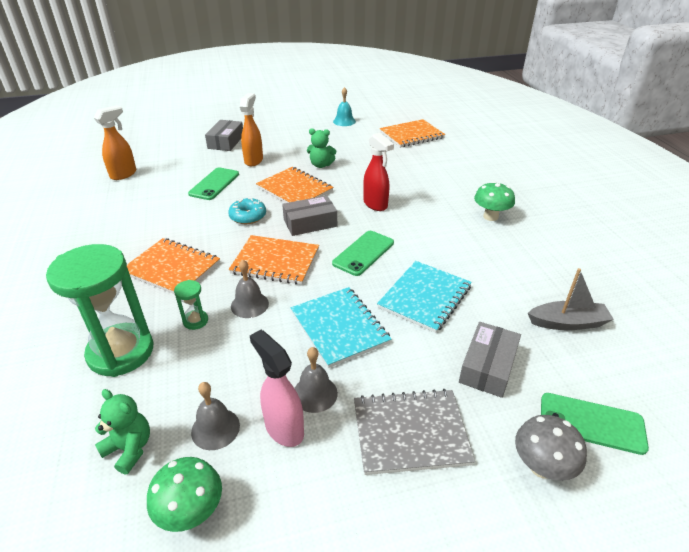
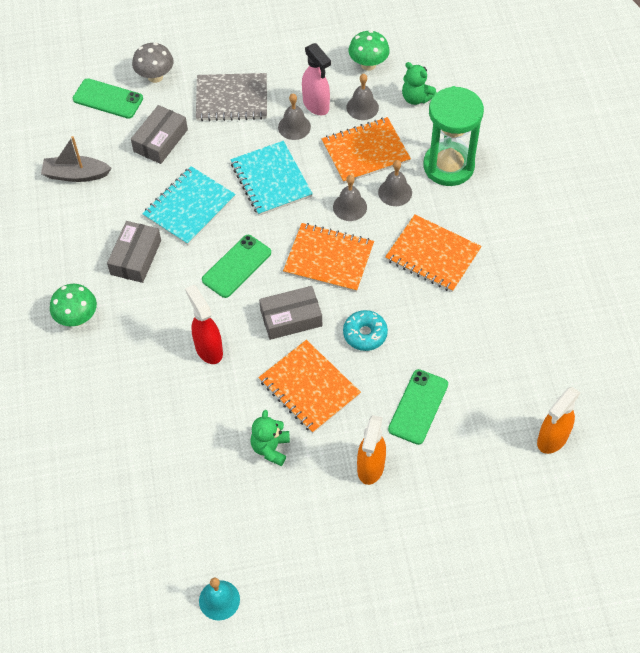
camera: 175 degrees left, 20 degrees up
(195, 321) = (395, 192): green hourglass -> grey bell
(226, 142) = (422, 531): grey box -> grey box (136, 257)
(321, 165) = (270, 448): green teddy bear -> green teddy bear turned 90 degrees counterclockwise
(411, 135) = (112, 537): orange notebook -> orange notebook (365, 152)

